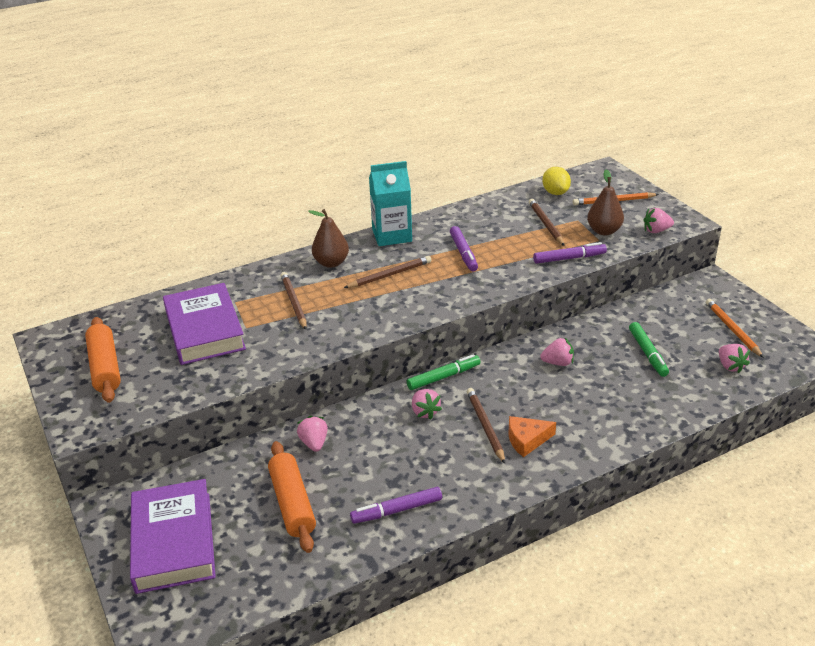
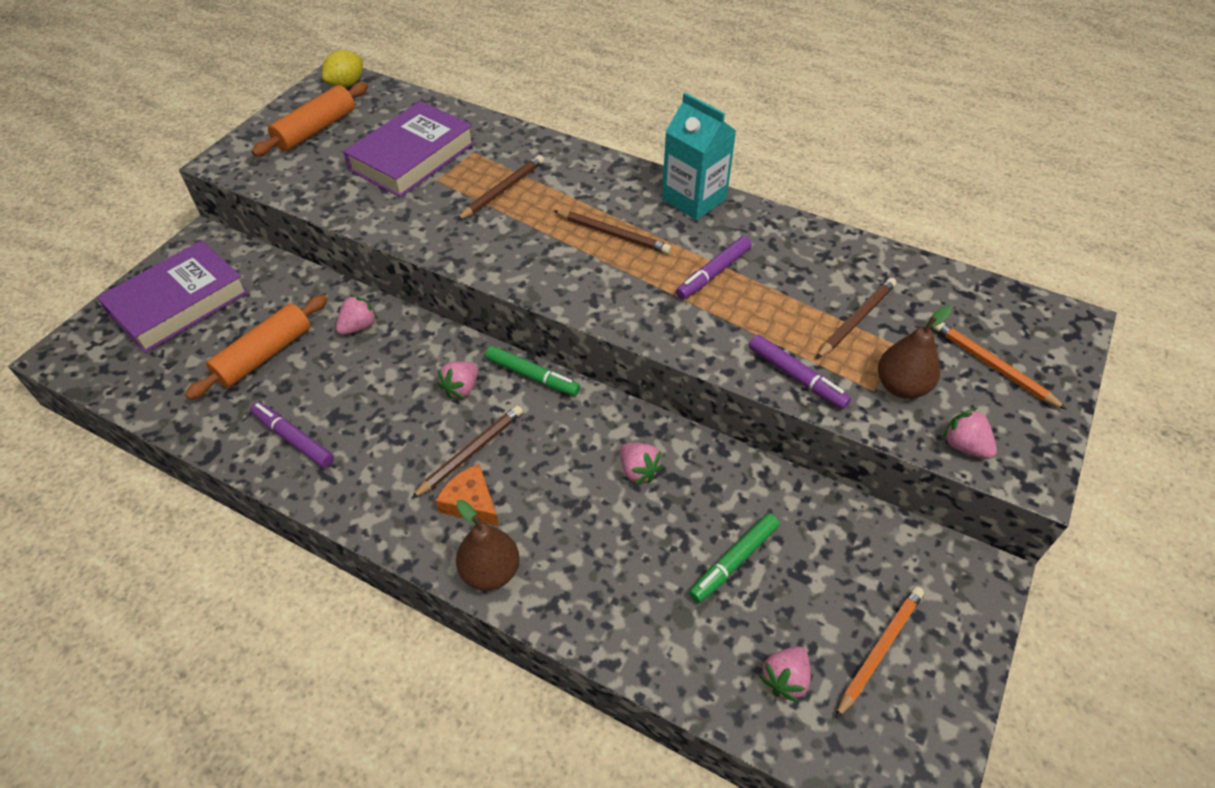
camera: 55 degrees right, 15 degrees up
(331, 263) = (597, 181): brown pear -> brown pear (490, 571)
(555, 192) = (946, 297): yellow lemon -> yellow lemon (346, 84)

